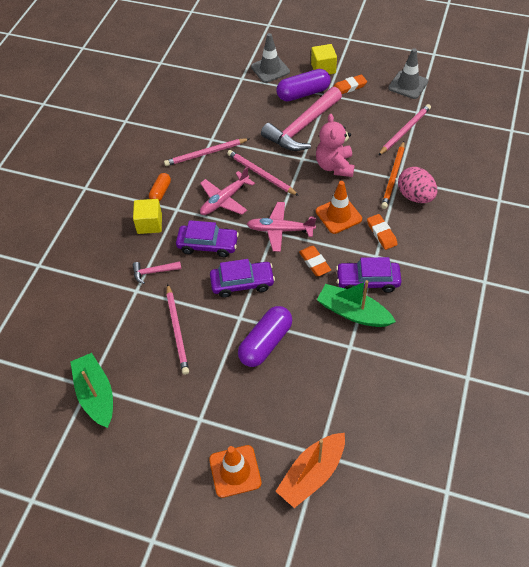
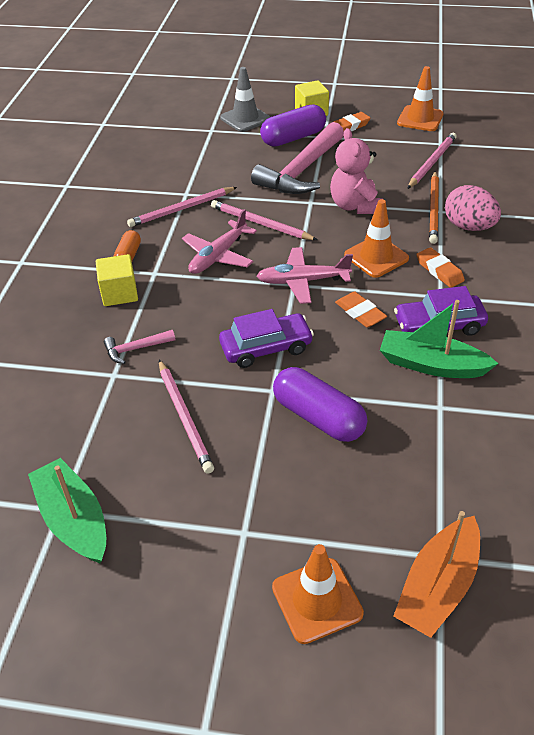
camera: 10 degrees left, 10 degrees down
(208, 245) = (207, 308): purple car -> none
(265, 343) = (318, 417): purple capsule -> purple capsule turned 75 degrees counterclockwise
(408, 85) = (420, 119): grey traffic cone -> orange traffic cone

